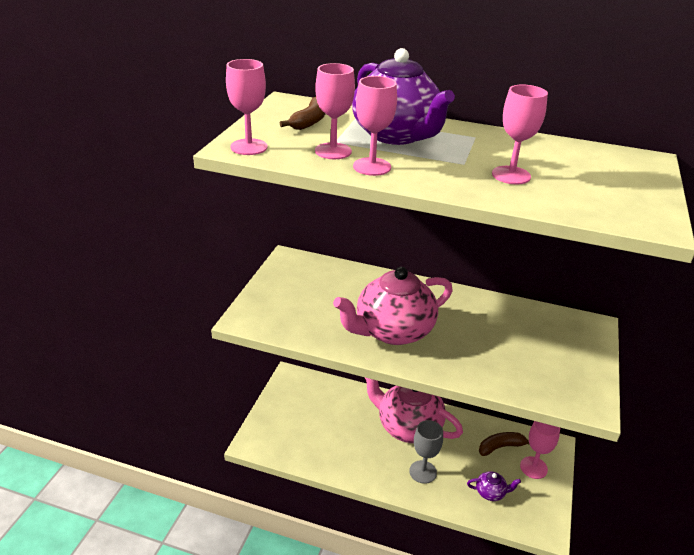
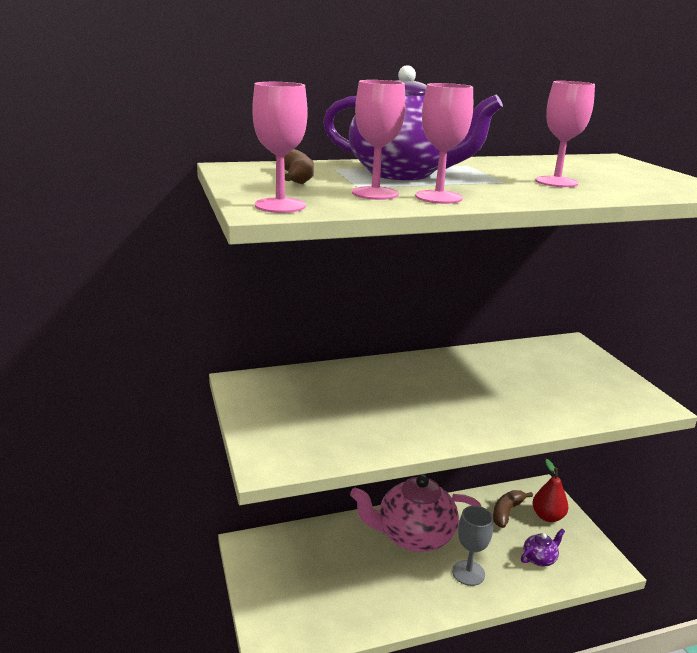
camera: 35 degrees left, 10 degrees down
(392, 331) = (433, 411): pink teapot -> none
(533, 467) = (547, 516): pink goblet -> red pear

